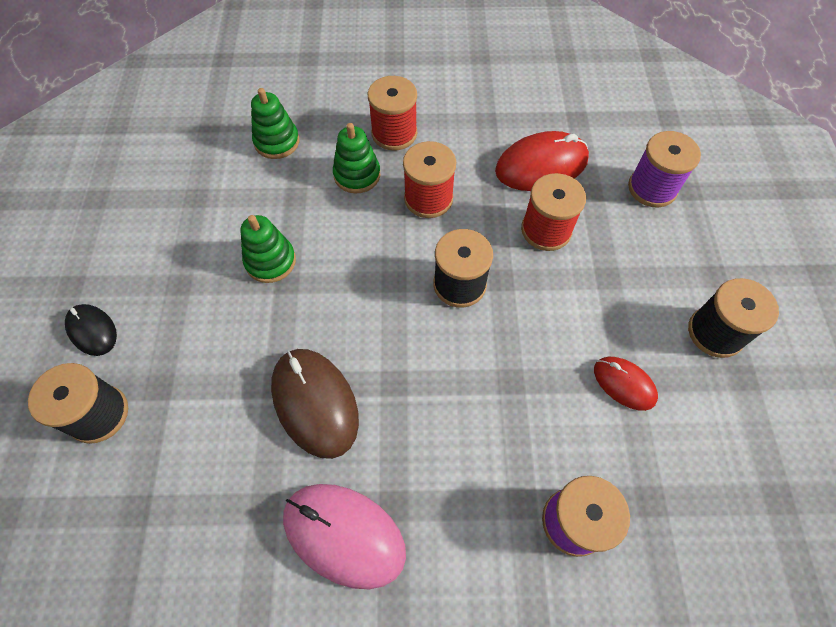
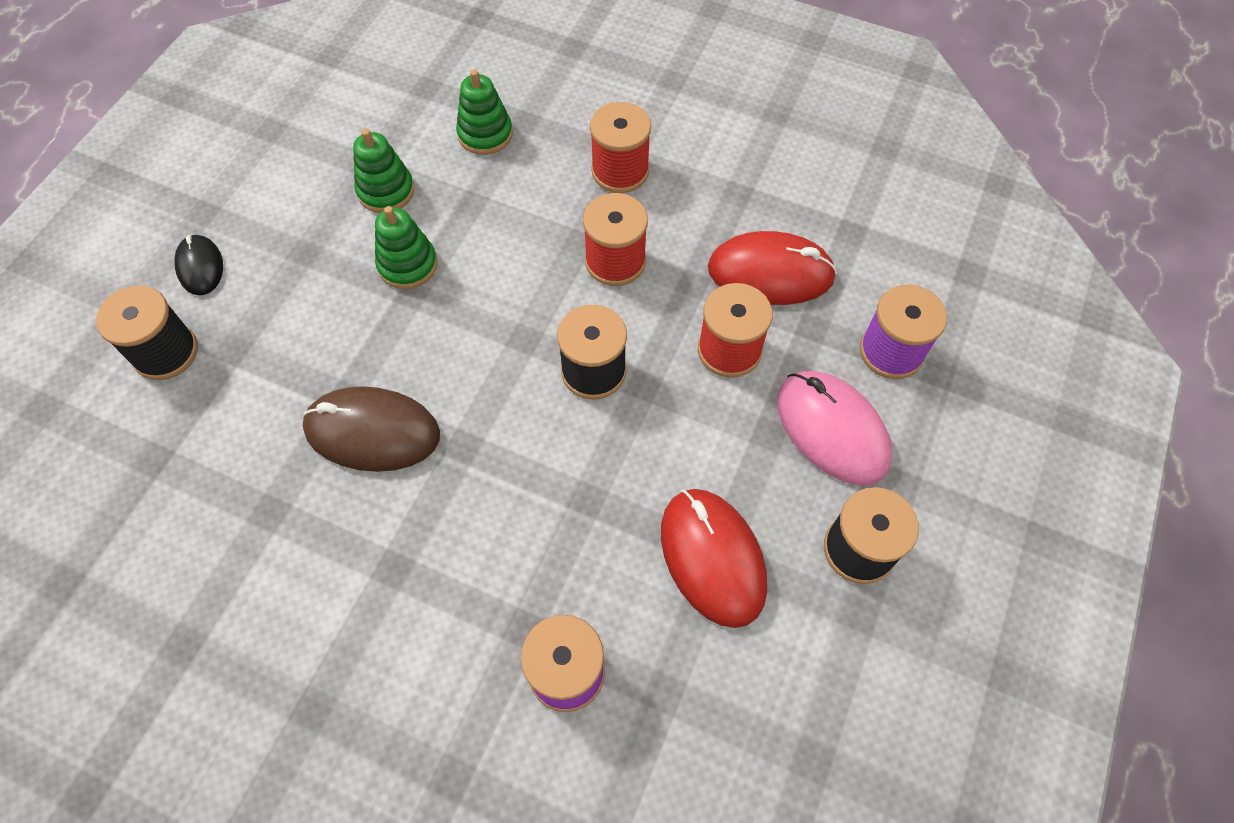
camera: 25 degrees right, 0 degrees up
(315, 403) = (372, 431): brown mouse -> brown mouse turned 75 degrees counterclockwise
(344, 534) = (329, 573): pink mouse -> pink mouse (832, 429)
(357, 175) = (551, 204): green stacking toy -> green stacking toy (386, 191)
(624, 384) = (712, 558): red mouse -> red mouse, size x1.74

